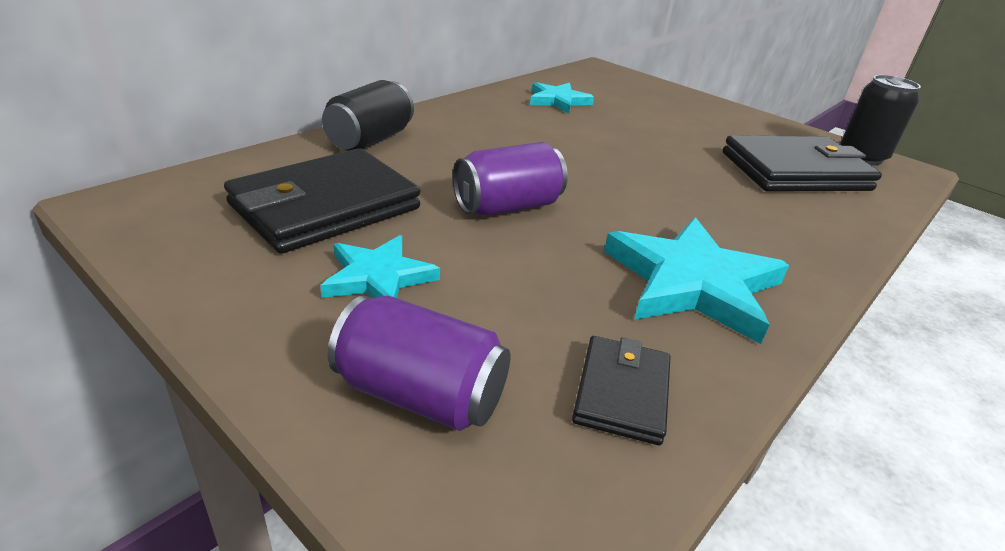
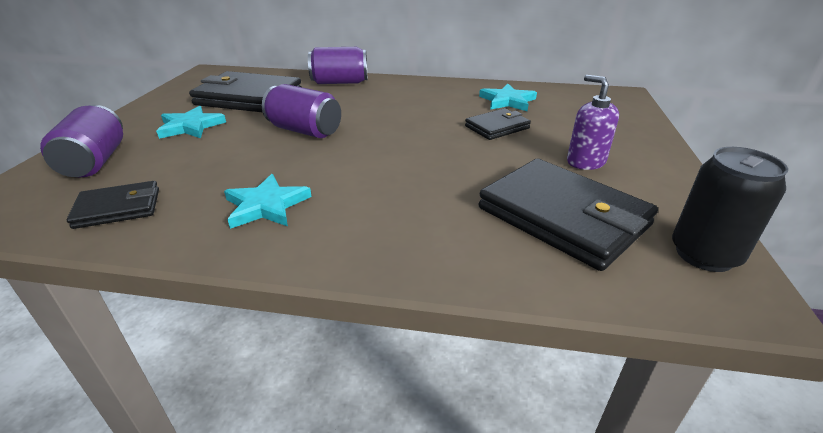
camera: 60 degrees right, 0 degrees up
(370, 140) = (340, 82): black can -> purple can
(614, 127) = (497, 127): none -> black wallet
(692, 283) = (266, 206): turquoise star -> turquoise star, size x0.60
(713, 129) = (585, 161): none -> purple soap dispenser

